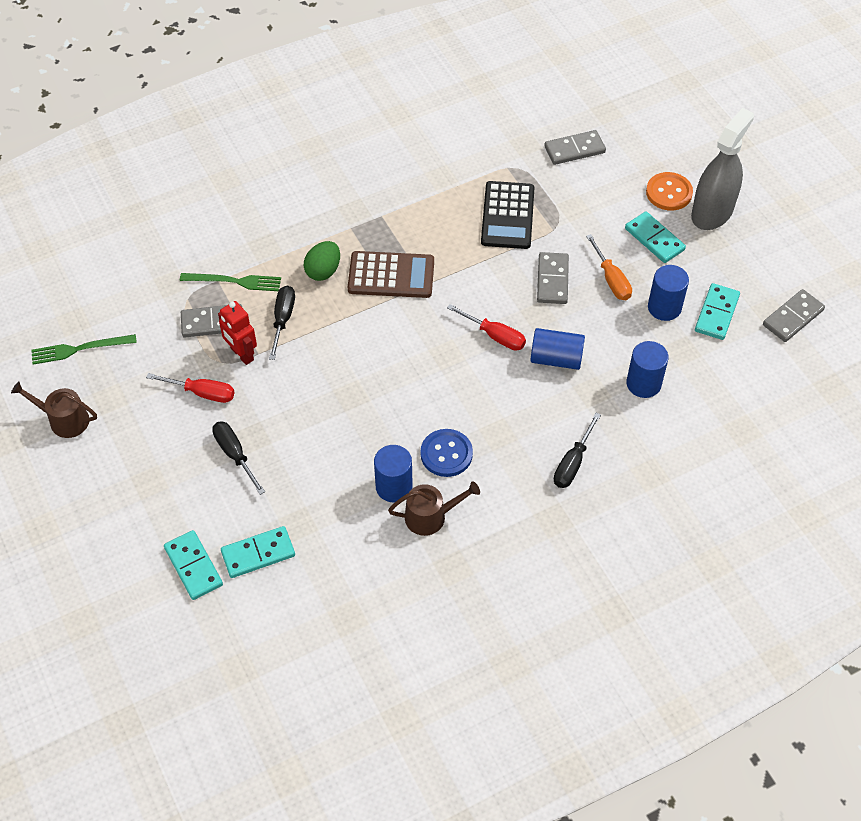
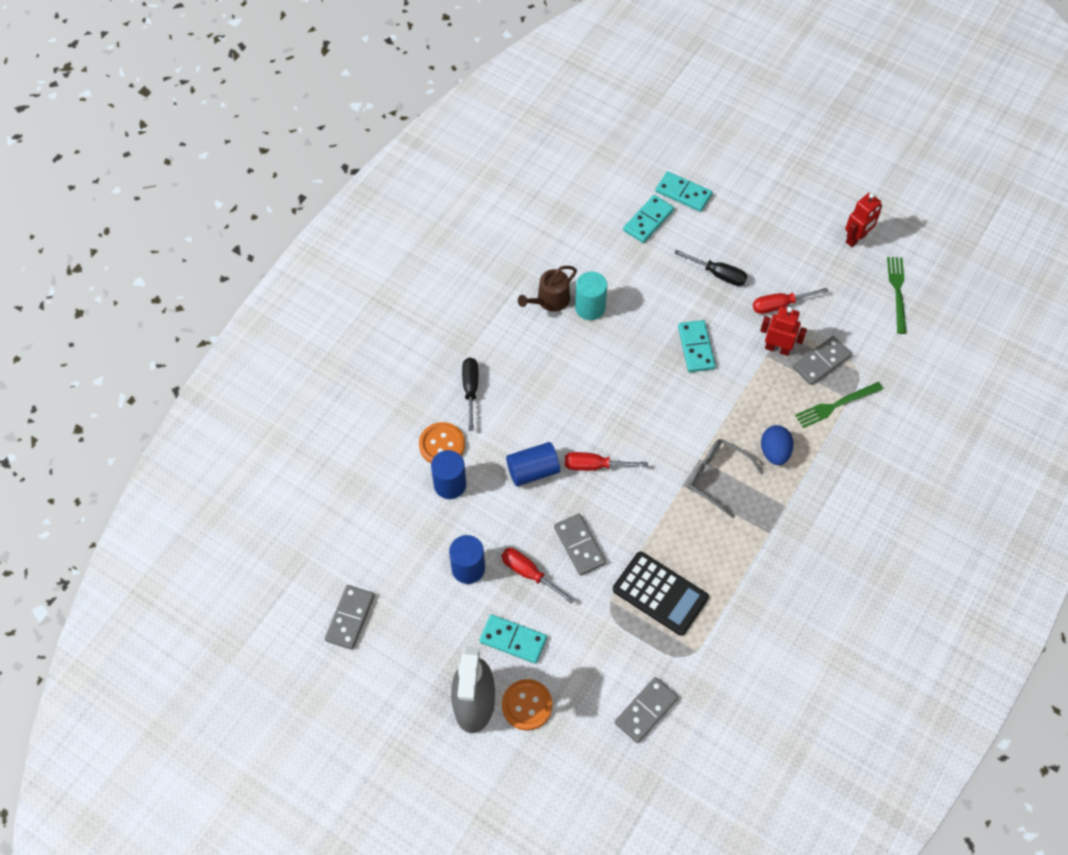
camera: 150 degrees right, 5 degrees up
(64, 420) = (856, 238): brown watering can -> red robot
(79, 349) = (897, 292): green fork -> green fork turned 45 degrees counterclockwise
(283, 319) = (771, 393): black screwdriver -> none
(323, 271) = (774, 452): green egg -> blue egg
(391, 275) = (716, 477): brown calculator -> grey glasses
(394, 487) = (590, 308): blue cylinder -> turquoise cylinder
(446, 454) = (568, 350): blue button -> none
(507, 216) = (660, 594): black calculator -> black calculator turned 150 degrees clockwise
(611, 280) = (528, 573): orange screwdriver -> red screwdriver
(632, 423) = (442, 445): none -> orange button
(717, 313) = (419, 586): turquoise domino -> turquoise domino (696, 347)

